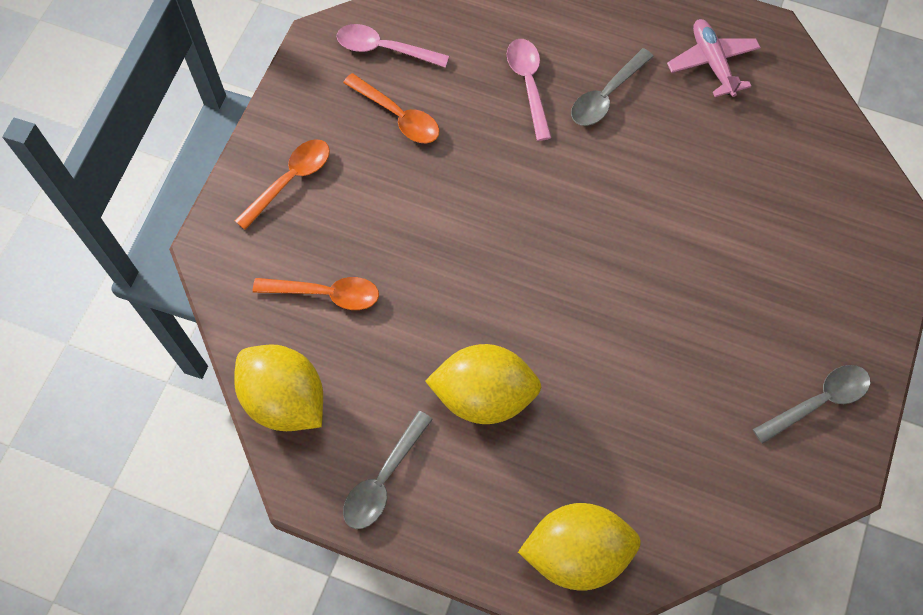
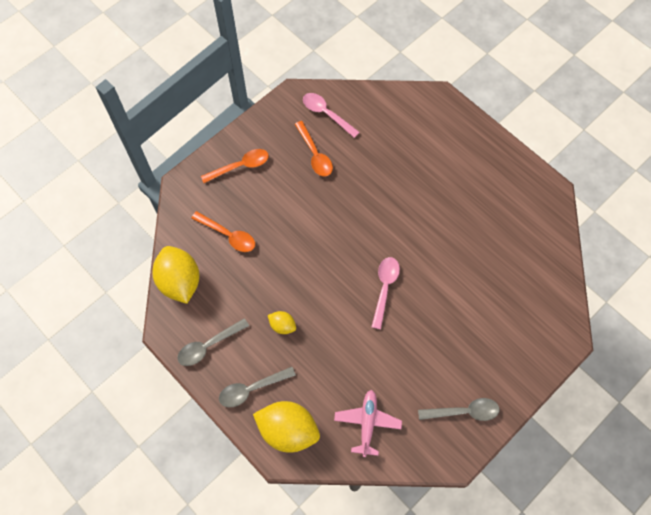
camera: 25 degrees right, 0 degrees up
(484, 396) = (282, 325): yellow lemon -> yellow lemon, size x0.49
(528, 84) = (395, 166): pink spoon -> pink spoon (384, 288)
(606, 96) = (436, 190): grey spoon -> grey spoon (252, 389)
(712, 63) = (507, 196): pink plane -> pink plane (367, 423)

